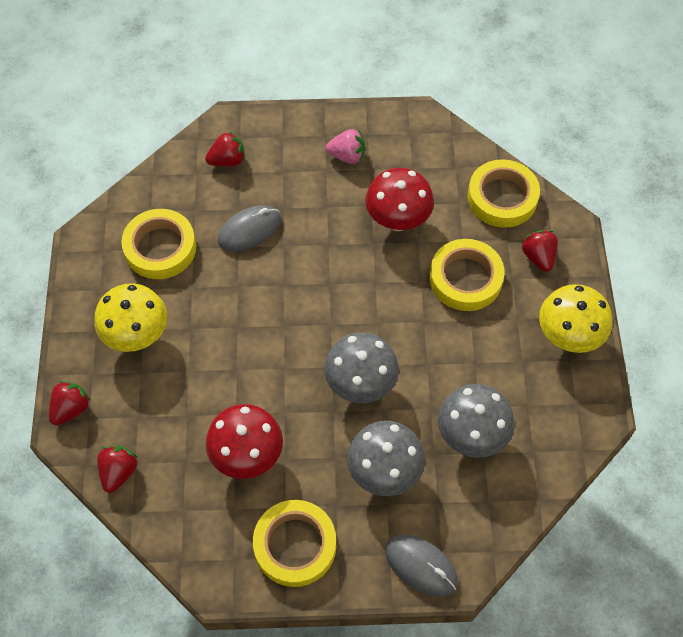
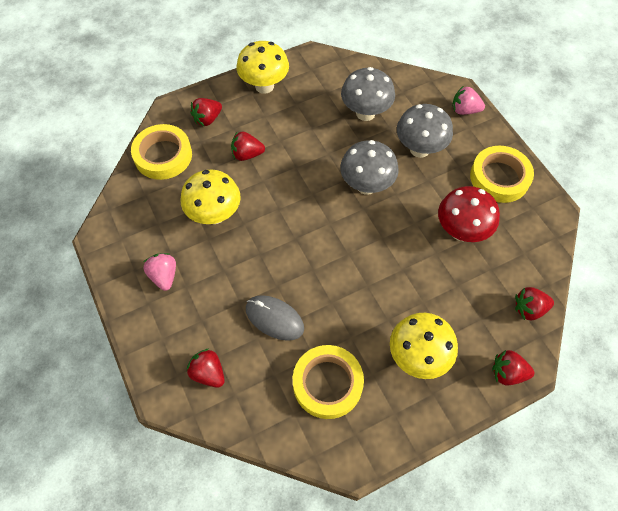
camera: 115 degrees left, 0 degrees up
(398, 220) = (214, 215): red mushroom -> yellow mushroom
(421, 566) = (464, 110): grey mouse -> pink strawberry
(465, 279) = (247, 154): yellow tape -> red strawberry

